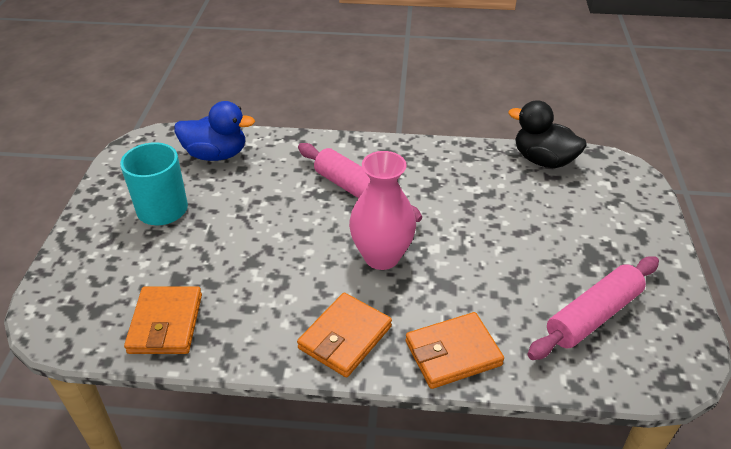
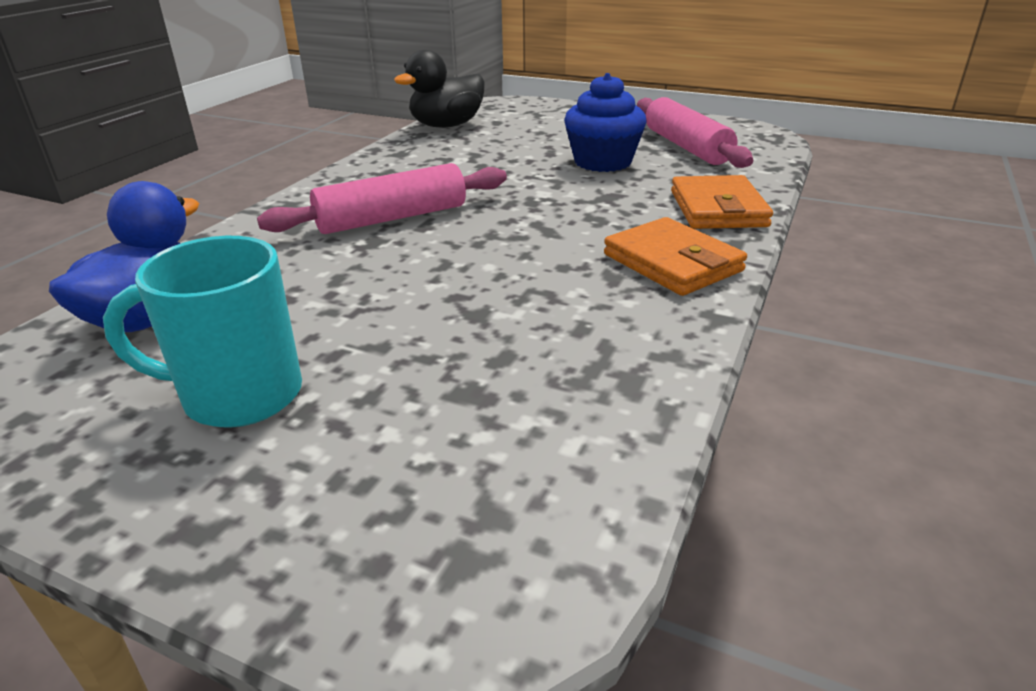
camera: 70 degrees left, 10 degrees down
(166, 323) = (578, 416): orange wallet -> none
(381, 256) = (537, 221): pink vase -> none
(517, 267) = (602, 162): none -> blue cupcake

